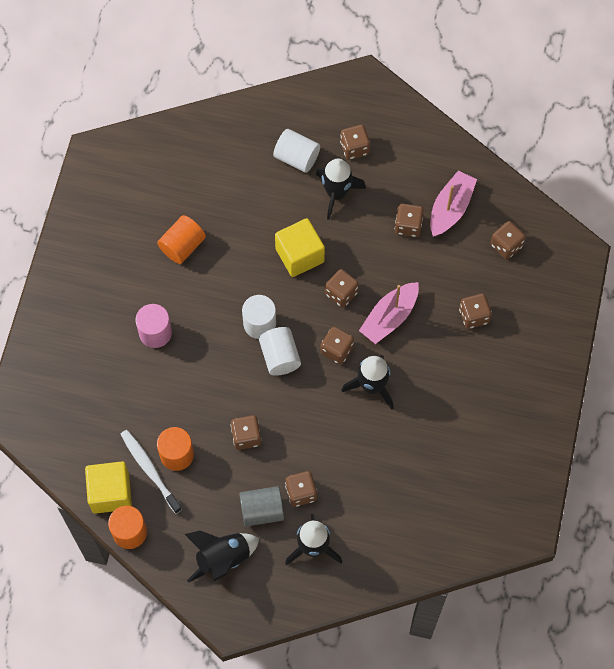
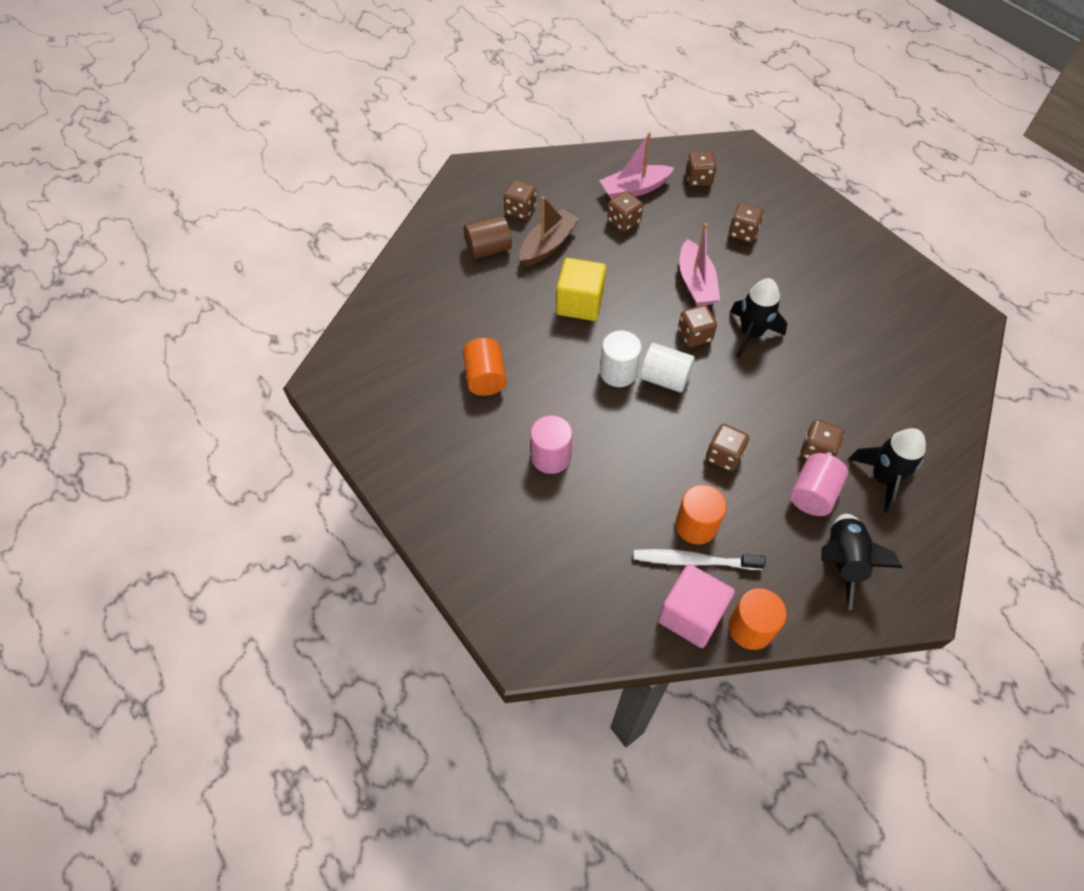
camera: 50 degrees left, 10 degrees down
(110, 493) = (691, 615): yellow cube -> pink cube
(262, 510) = (813, 494): grey cylinder -> pink cylinder
(296, 158) = (488, 249): white cylinder -> brown cylinder
(336, 193) = (548, 245): black rocket -> brown boat
(341, 293) = (643, 299): brown dice -> none
(450, 208) = (634, 189): pink boat -> pink boat turned 90 degrees counterclockwise

